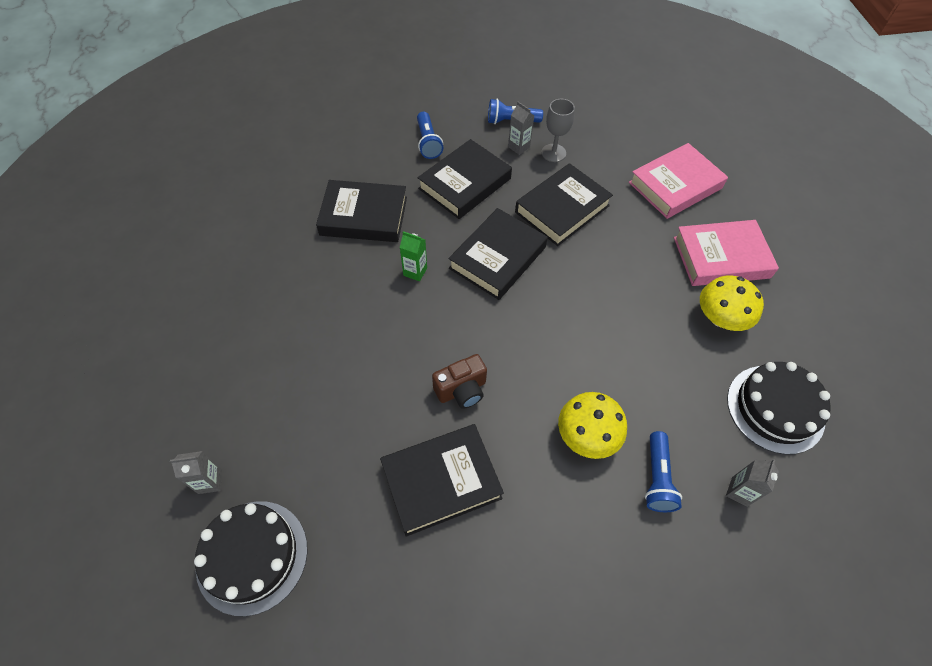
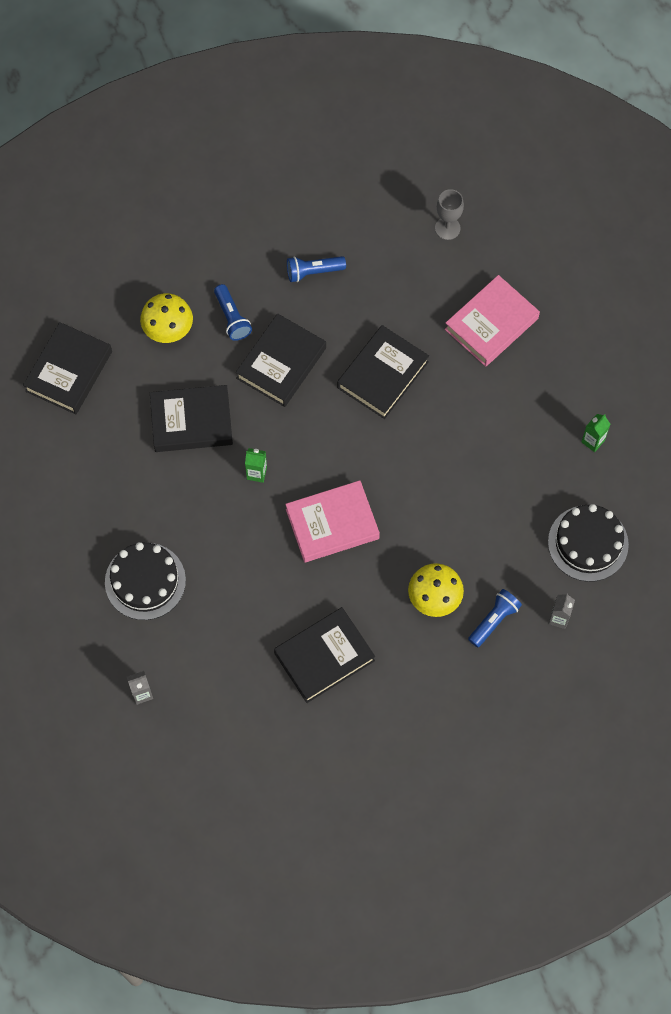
camera: 10 degrees left, 10 degrees up
(252, 556) = (195, 740): black cake -> black cake (145, 581)
(462, 390) = (324, 579): brown camera -> none
(497, 258) = (330, 443): black book -> black book (69, 371)
(519, 147) = (327, 305): grey carton -> none
(553, 153) = (364, 306): grey goblet -> grey goblet (447, 228)
(657, 478) = (494, 620): blue flashlight -> blue flashlight turned 135 degrees counterclockwise
(720, 318) = (540, 466): yellow mushroom -> yellow mushroom (168, 328)
(721, 257) = (539, 401): pink book -> pink book (332, 524)
(779, 304) = (593, 441): none -> green carton

